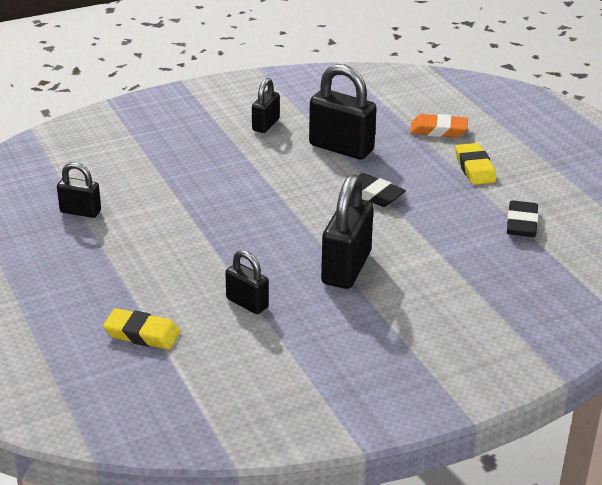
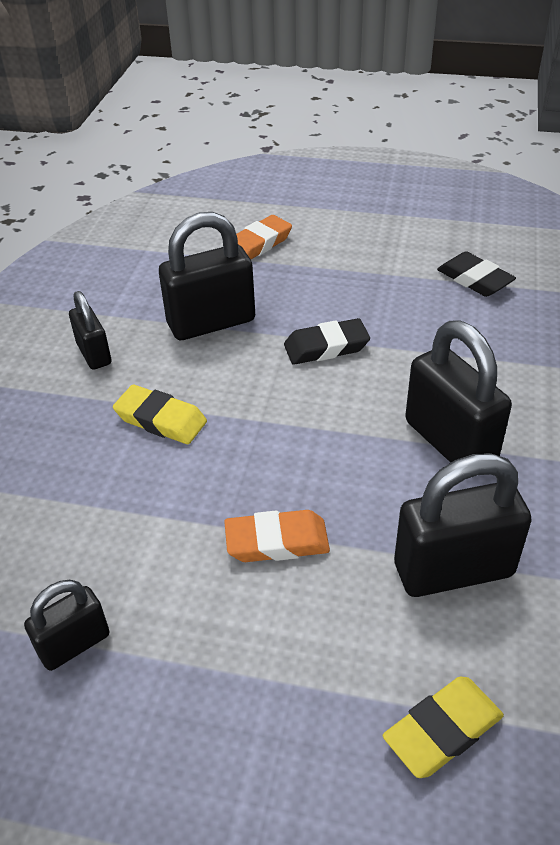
camera: 50 degrees left, 10 degrees up
(202, 240) = (277, 541): none -> orange eraser
(247, 303) = (453, 570): black padlock -> black padlock, size x1.74
(474, 168) = (350, 258): yellow eraser -> yellow eraser (161, 420)

